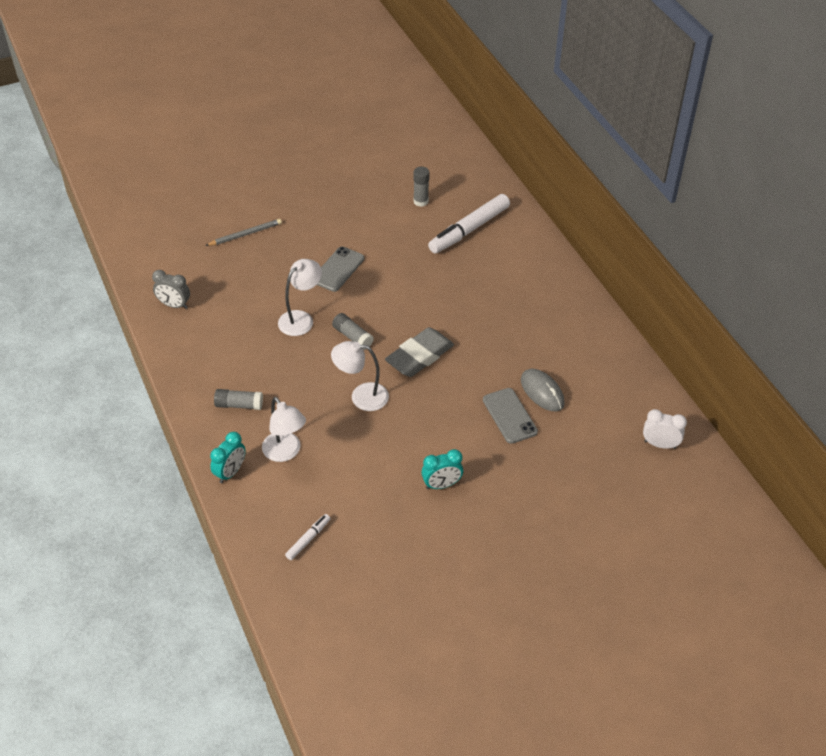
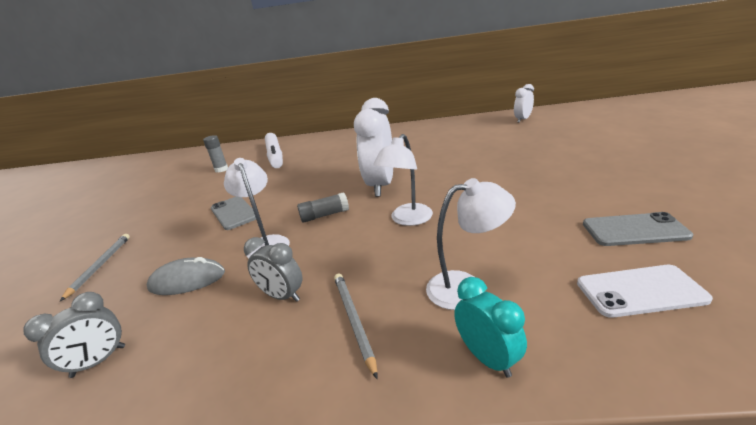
camera: 60 degrees left, 20 degrees down
(239, 405) = (353, 320): grey glue stick -> grey pencil
(248, 359) = (282, 296): none -> grey clock
(308, 539) = (640, 291): white marker -> white phone
(419, 356) = (381, 185): grey eraser -> white clock
(441, 485) = (547, 191): turquoise clock -> none
(509, 416) = (474, 157): grey phone -> grey phone (634, 230)
(542, 392) = (455, 146): grey mouse -> grey mouse (187, 280)

